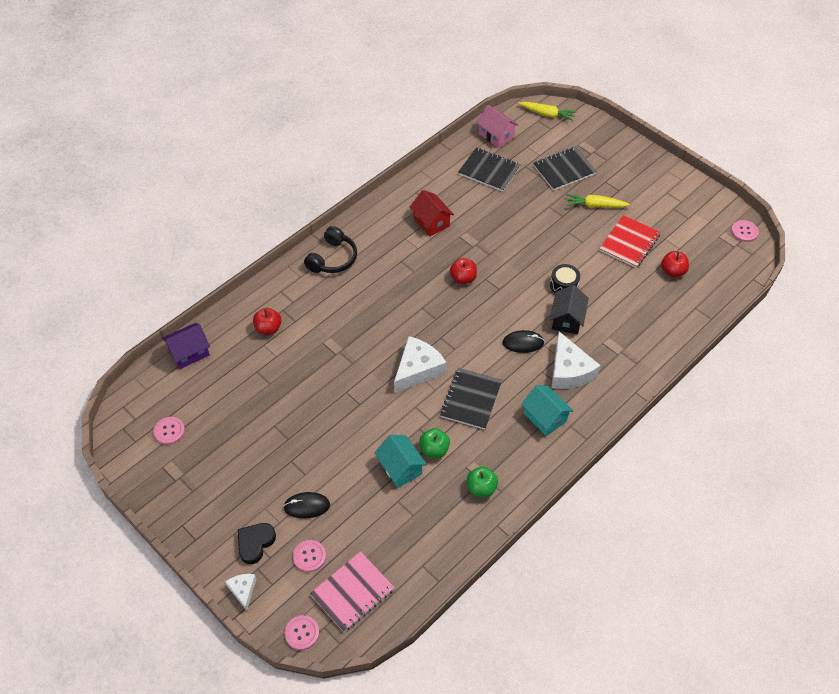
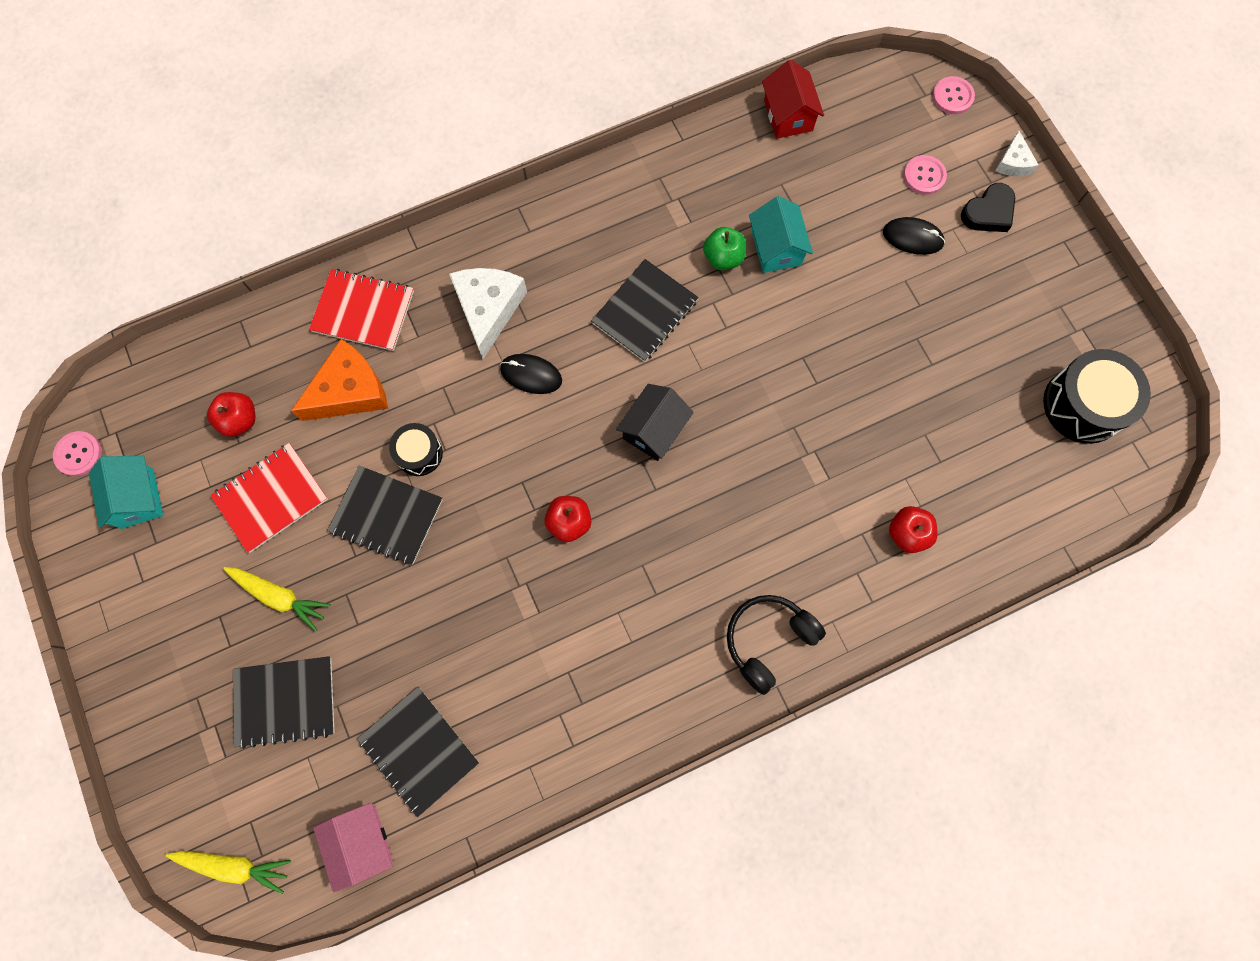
camera: 160 degrees left, 20 degrees up
(169, 431) = (1083, 405): pink button -> black drum
(189, 352) = (1039, 531): purple house -> none
(352, 592) = (882, 120): pink notebook -> none
(418, 369) = (701, 384): white cheese -> none
(431, 222) = (573, 662): red house -> red house (788, 115)
(481, 488) = (682, 189): green apple -> none
(545, 417) = (556, 253): turquoise house -> turquoise house (137, 498)
(547, 114) = (235, 866): yellow carrot -> yellow carrot turned 150 degrees clockwise
(563, 253) = (386, 516): none -> black notebook
(567, 319) = (447, 392): black house -> black house (654, 429)
(622, 303) = (350, 391): none -> orange cheese
(643, 346) = (363, 311): none -> red notebook

